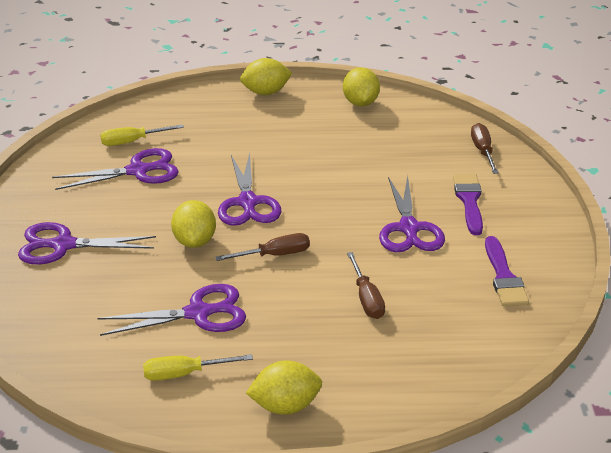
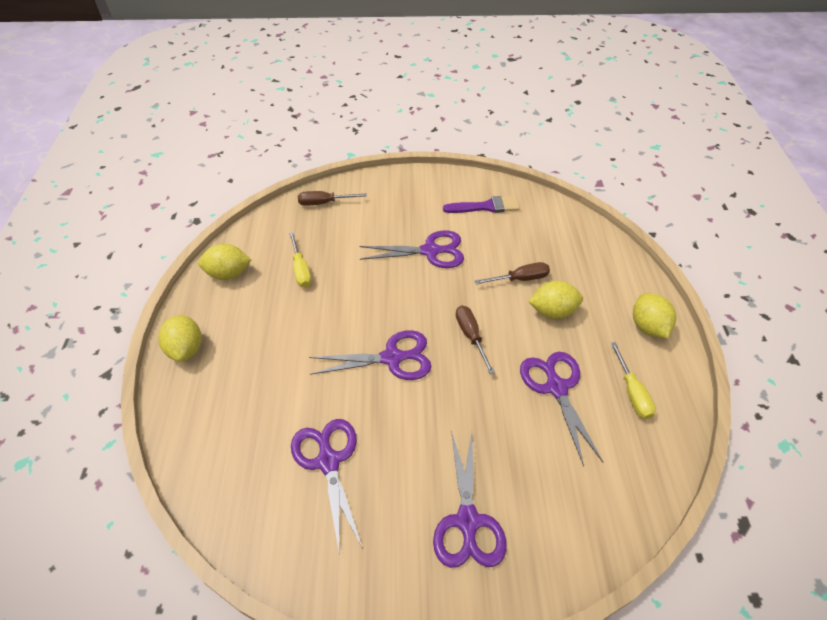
camera: 90 degrees left, 15 degrees up
(132, 141) = (265, 475): yellow screwdriver -> yellow screwdriver (301, 270)
(195, 241) = (454, 397): yellow lemon -> yellow lemon (552, 311)
(469, 201) = (393, 216): purple brush -> none

